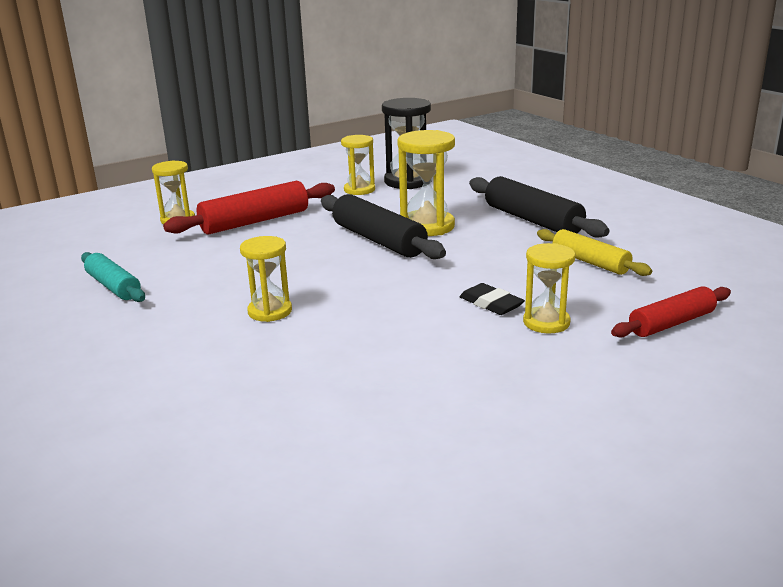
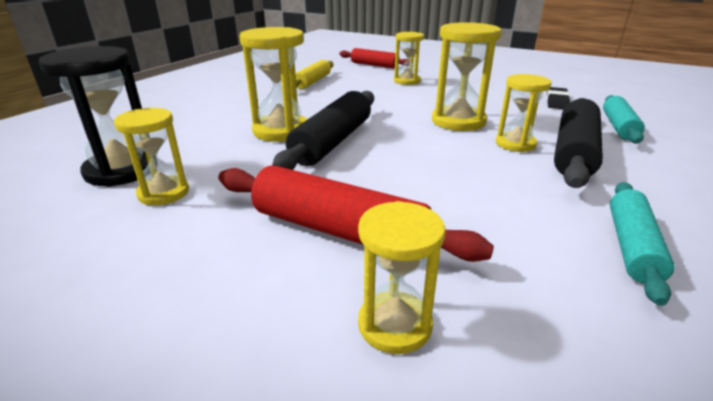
camera: 120 degrees left, 5 degrees up
(216, 396) = (618, 127): none -> turquoise rolling pin
(356, 305) = (458, 121): none -> yellow hourglass
(491, 303) = (401, 93): black eraser -> black eraser (556, 101)
(532, 220) = (241, 101): black rolling pin -> black rolling pin (574, 152)

